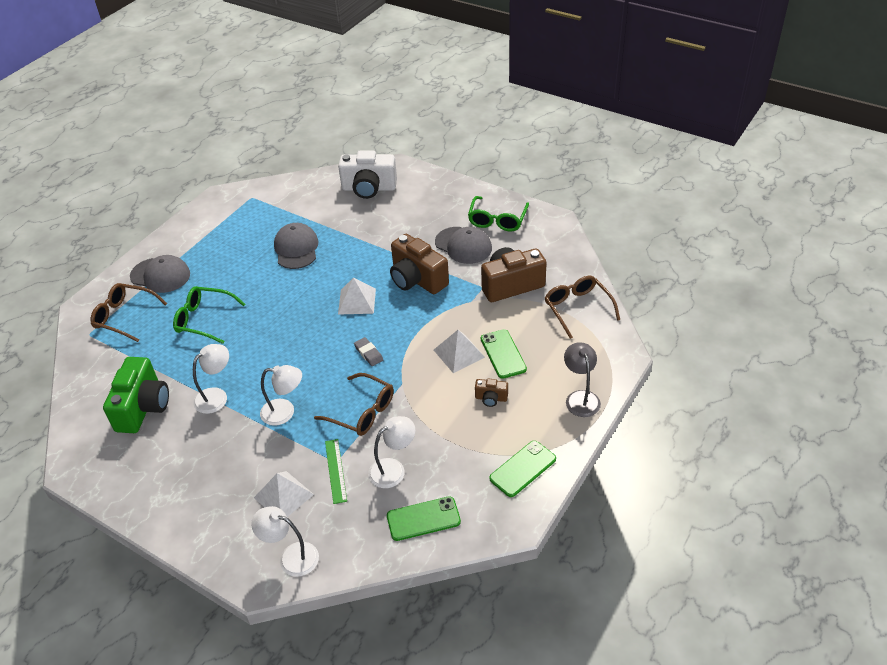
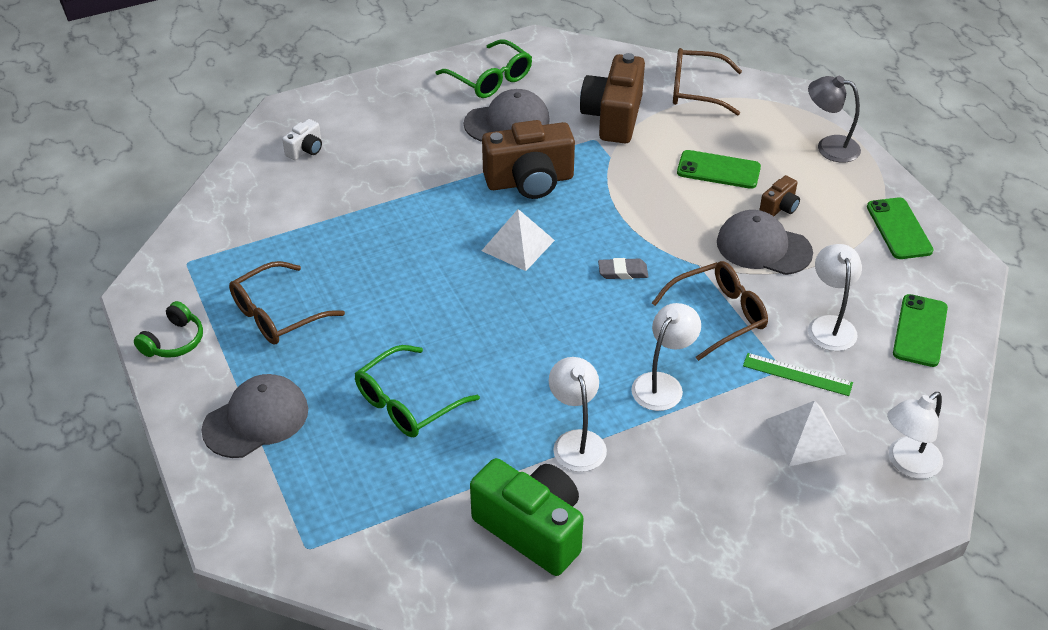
camera: 60 degrees left, 0 degrees up
(125, 316) = (310, 491): brown glasses -> brown glasses (277, 314)
(194, 223) = (174, 341): none -> green headphones
(296, 248) = (354, 260): grey cap -> grey cap (763, 247)
(369, 188) = (306, 150): white camera -> white camera, size x0.47
(459, 353) = (688, 201): white pyramid -> none

